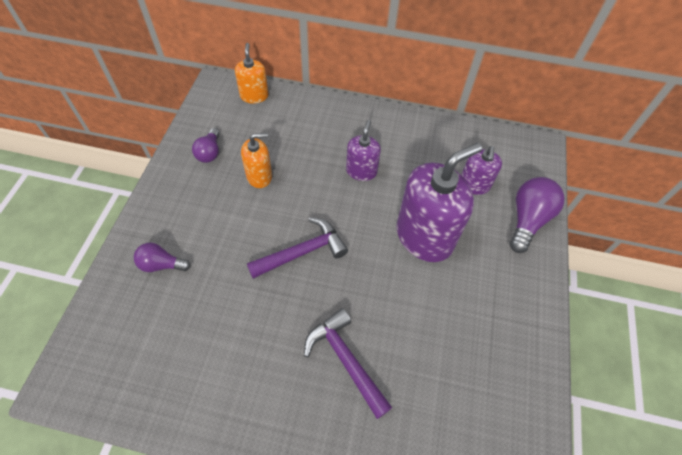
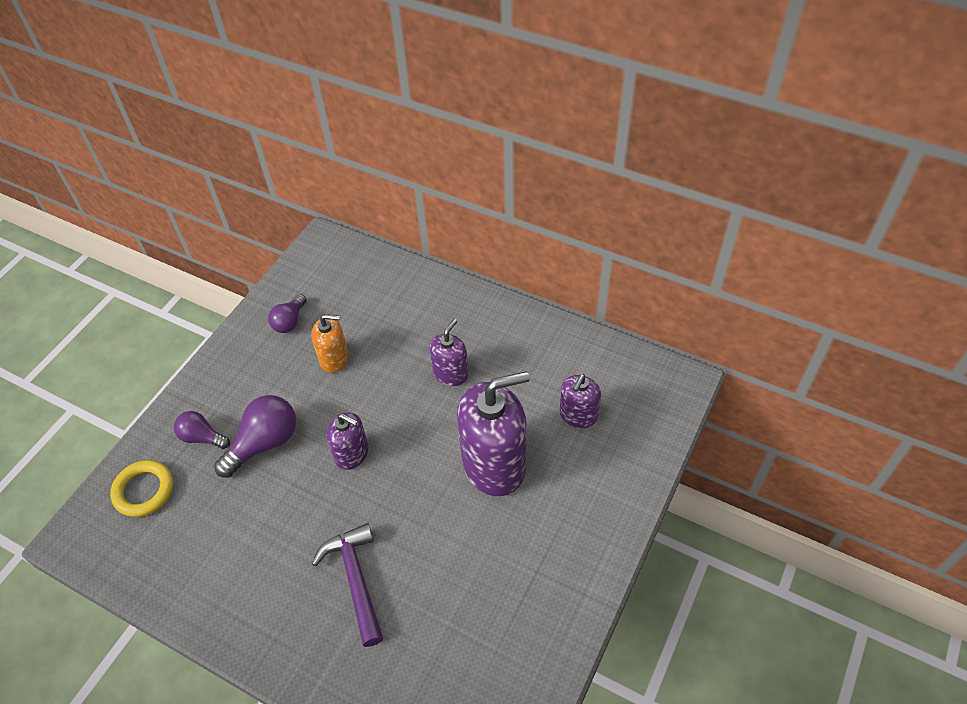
camera: 20 degrees right, 5 degrees down
(119, 324) = (144, 490): none -> yellow ring
(254, 96) = (360, 261): orange soap dispenser -> none
(303, 252) = (352, 454): purple hammer -> purple soap dispenser
(527, 220) = (626, 470): purple light bulb -> purple light bulb (264, 443)

